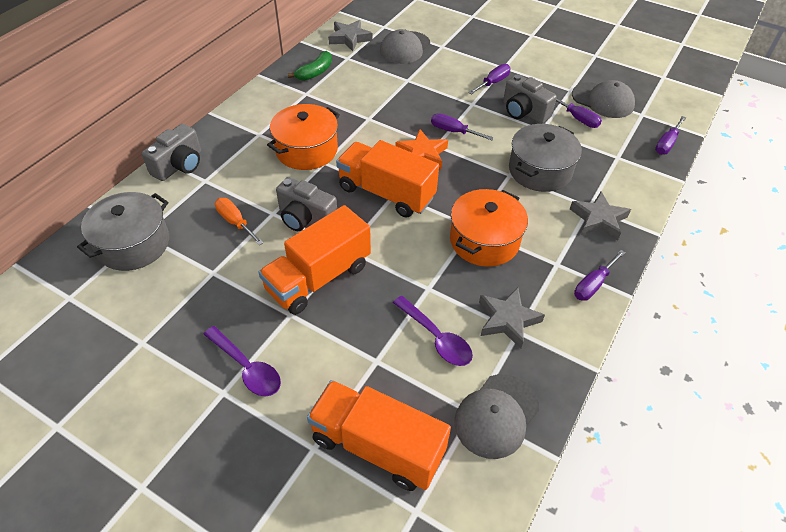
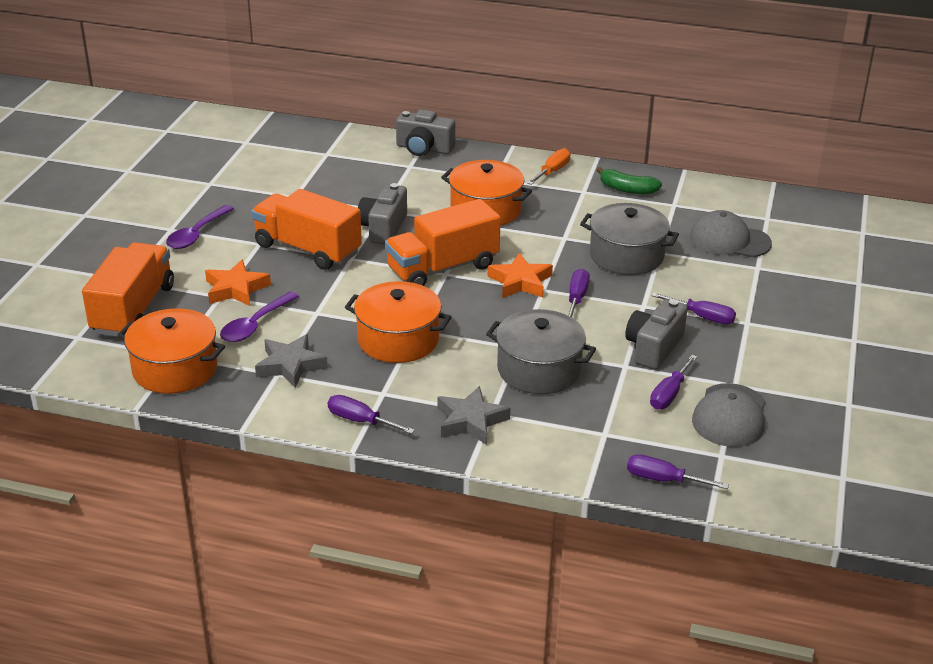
camera: 75 degrees right, 15 degrees down
(133, 244) = (313, 153): grey pot -> grey pot (626, 256)
(235, 222) = (361, 193): orange screwdriver -> orange screwdriver (552, 171)
(349, 38) = (717, 199): grey star -> none
(368, 345) = (236, 289): none -> orange star
(386, 193) = (443, 268): orange truck -> orange truck turned 135 degrees counterclockwise
(496, 416) = (175, 369): grey cap -> orange pot

